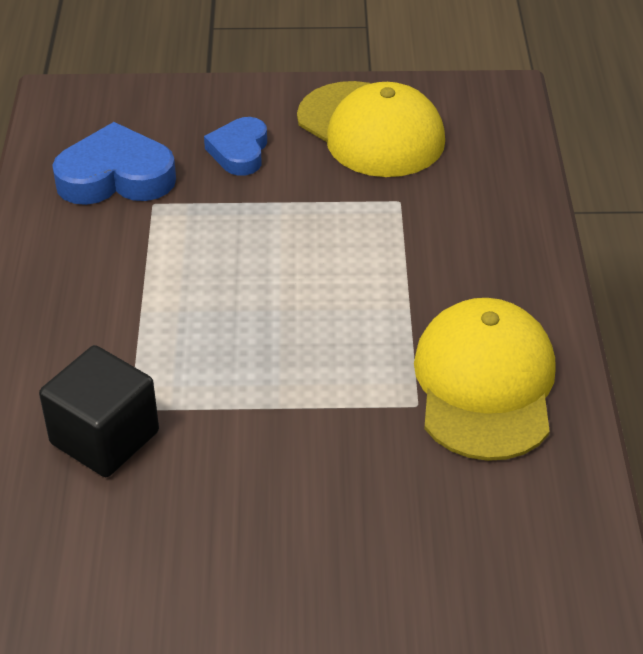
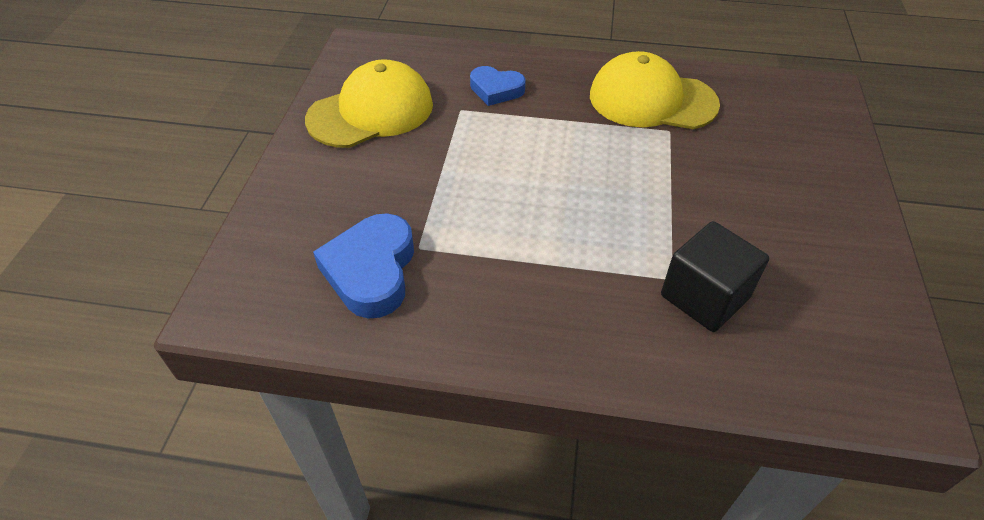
camera: 80 degrees left, 5 degrees up
(239, 151) = (368, 186): blue heart -> blue heart (496, 90)

